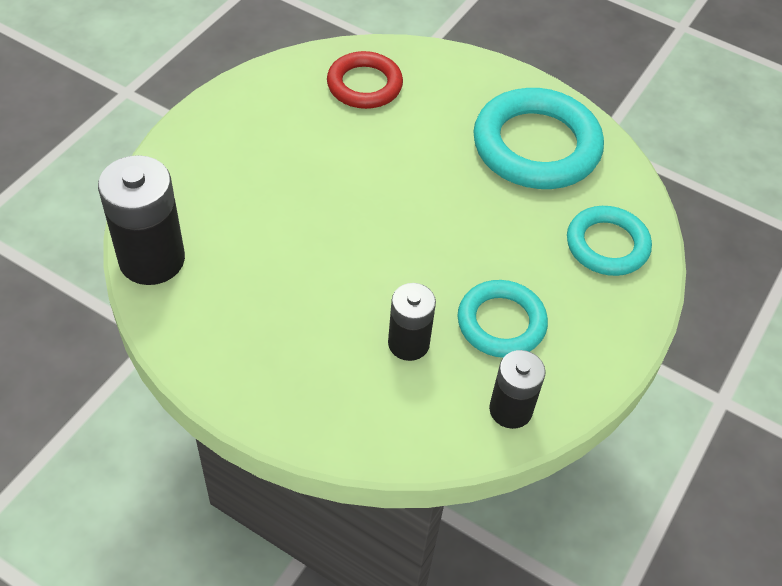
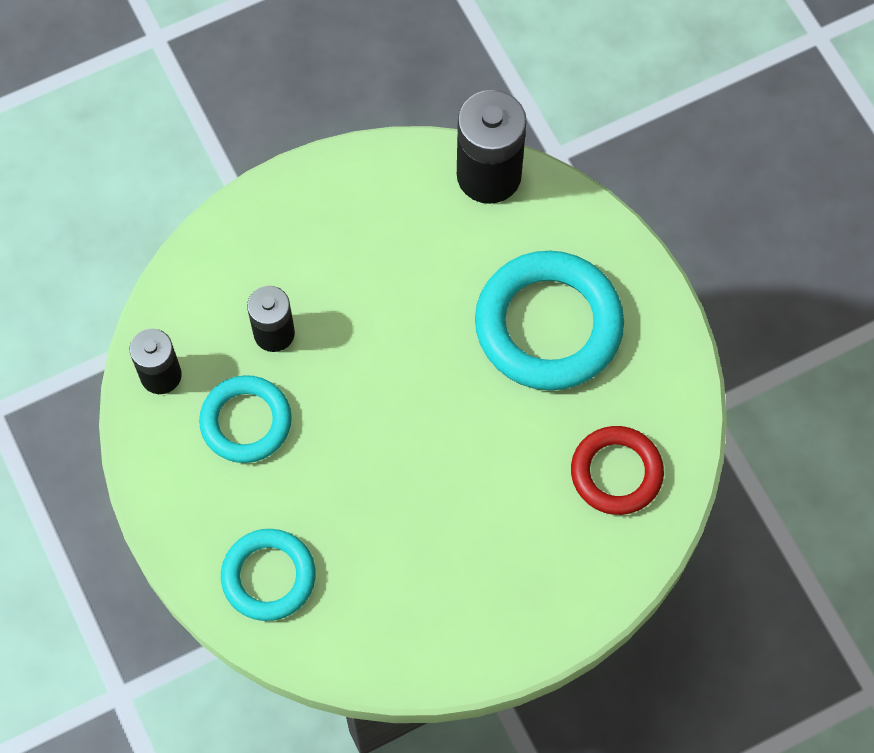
camera: 125 degrees right, 15 degrees up
(536, 146) = (431, 596): turquoise ring -> turquoise ring (548, 325)

